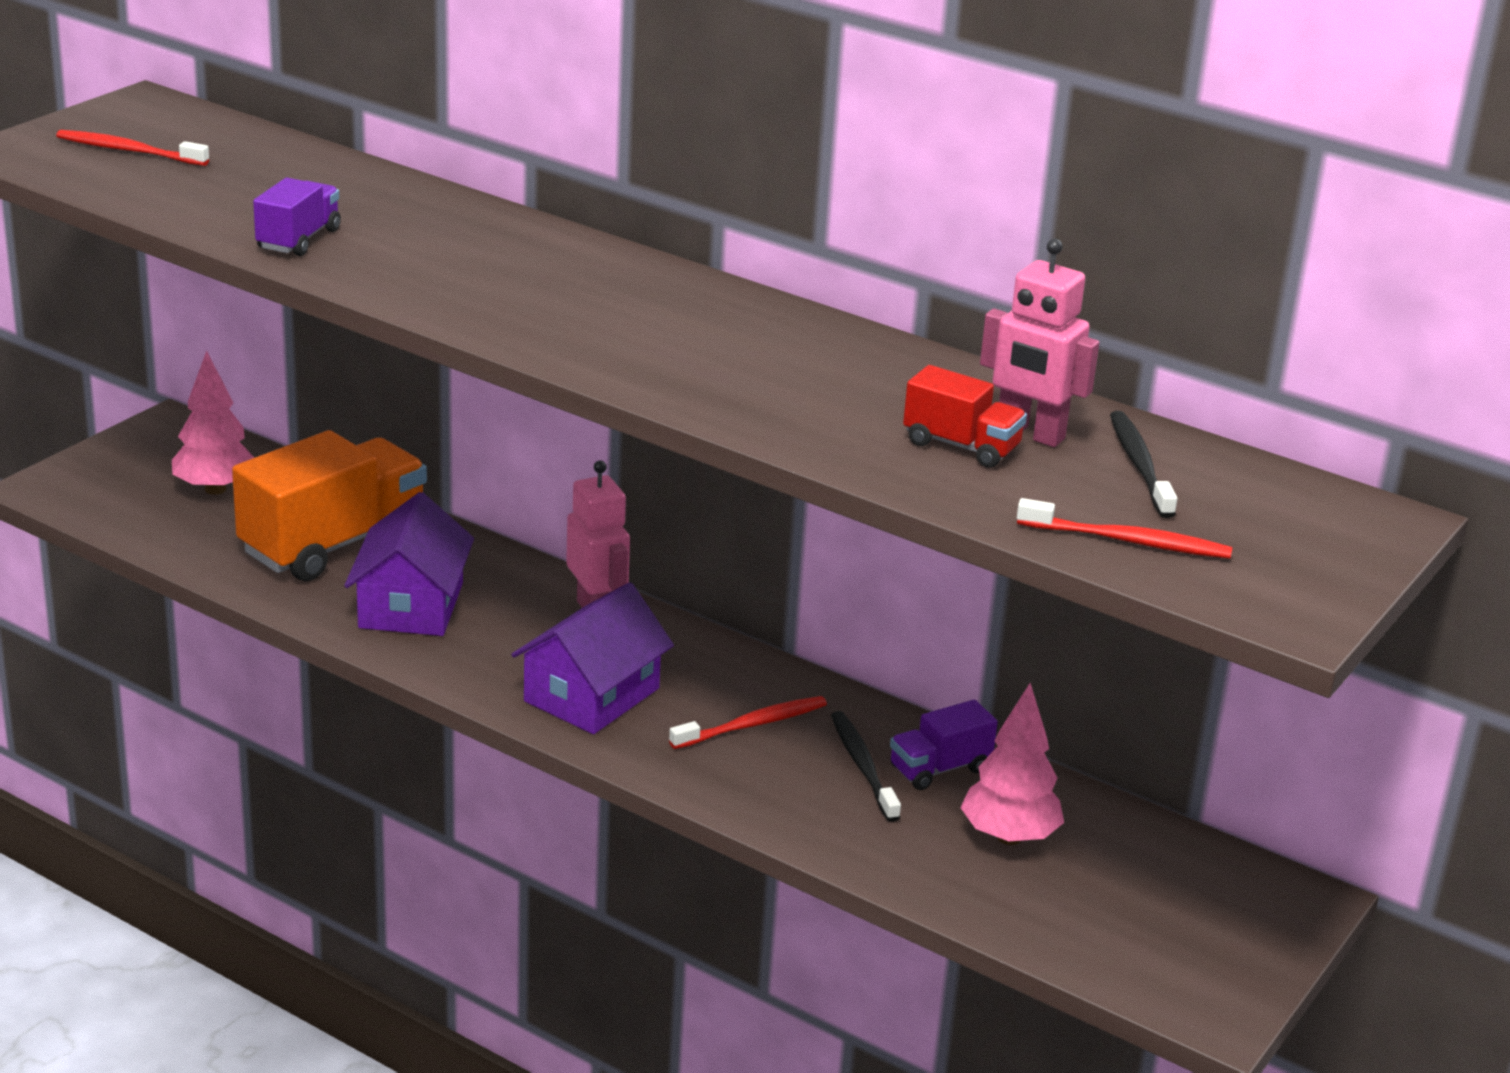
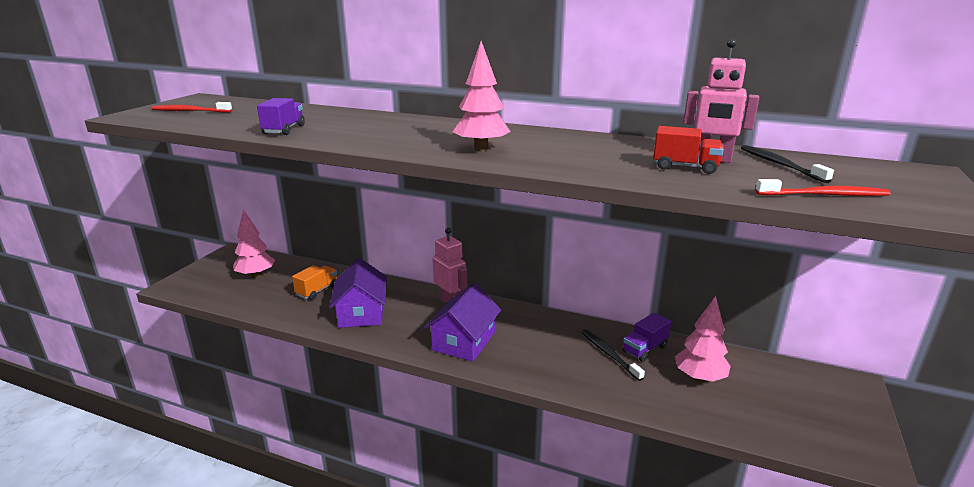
camera: 10 degrees left, 5 degrees down
(334, 544) = (317, 291): orange truck -> orange truck, size x0.49
(635, 346) = (481, 149): none -> pink tree
(753, 724) = (547, 343): red toothbrush -> none

